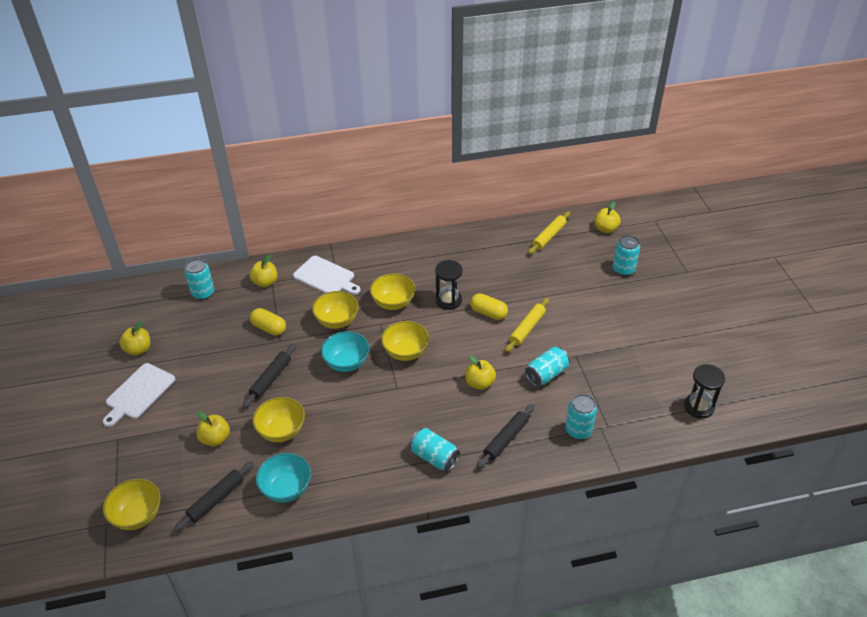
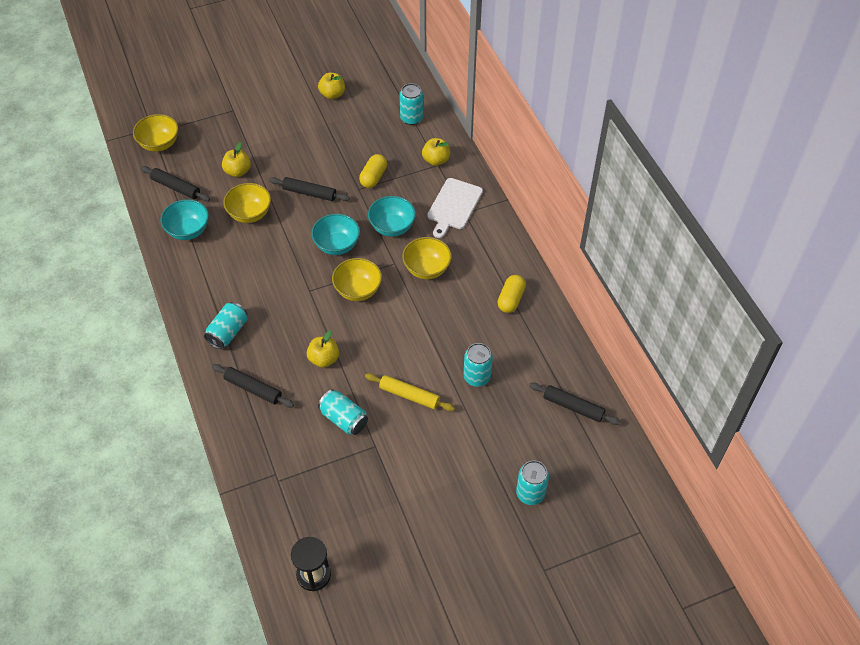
camera: 80 degrees right, 10 degrees up
(138, 393) = (282, 109): white cutting board -> none
(337, 321) = (392, 227): yellow bowl -> turquoise bowl
(448, 300) = (439, 317): black hourglass -> none
(488, 313) = (427, 356): yellow capsule -> yellow capsule (511, 299)
(549, 236) = (573, 407): yellow rolling pin -> black rolling pin
(578, 430) = (269, 453): turquoise can -> turquoise can (477, 377)
(605, 229) = (605, 471): yellow apple -> none

